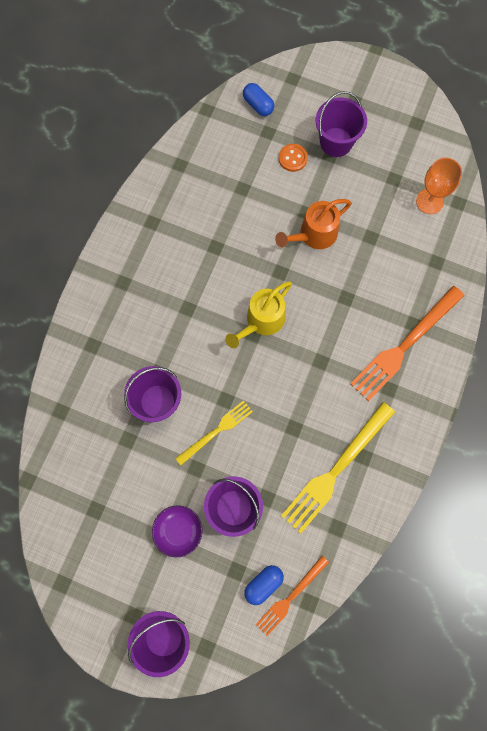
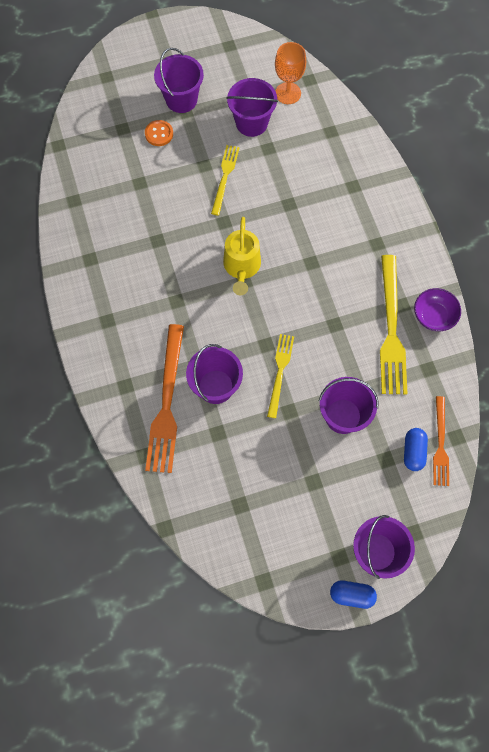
camera: 40 degrees left, 5 degrees down
(178, 531) = (317, 467): purple bowl -> purple bowl (433, 316)
(258, 105) = (97, 114): blue capsule -> blue capsule (351, 595)
(314, 235) = (225, 177): orange watering can -> yellow fork
(376, 205) = (251, 123): none -> purple bucket
(405, 345) = (360, 205): orange fork -> orange fork (167, 403)

